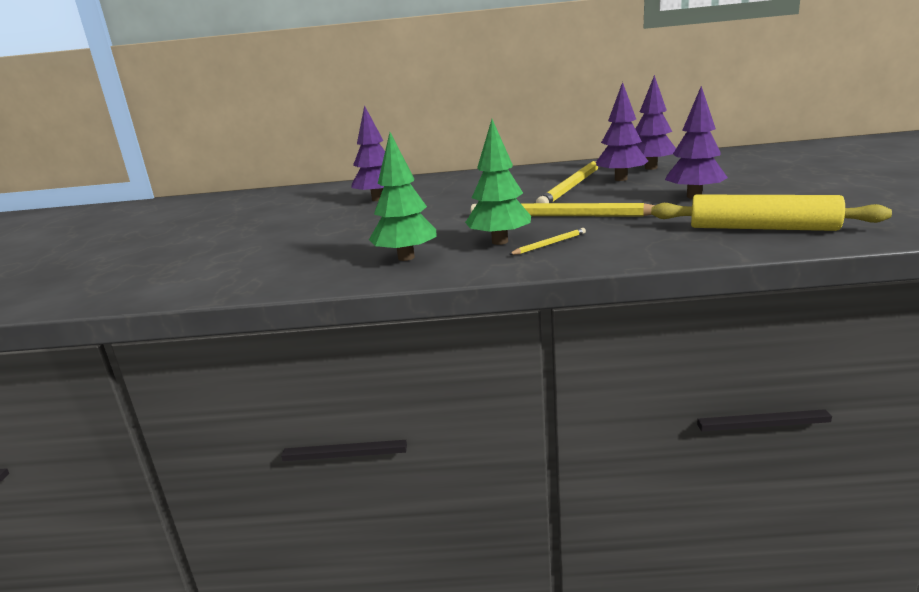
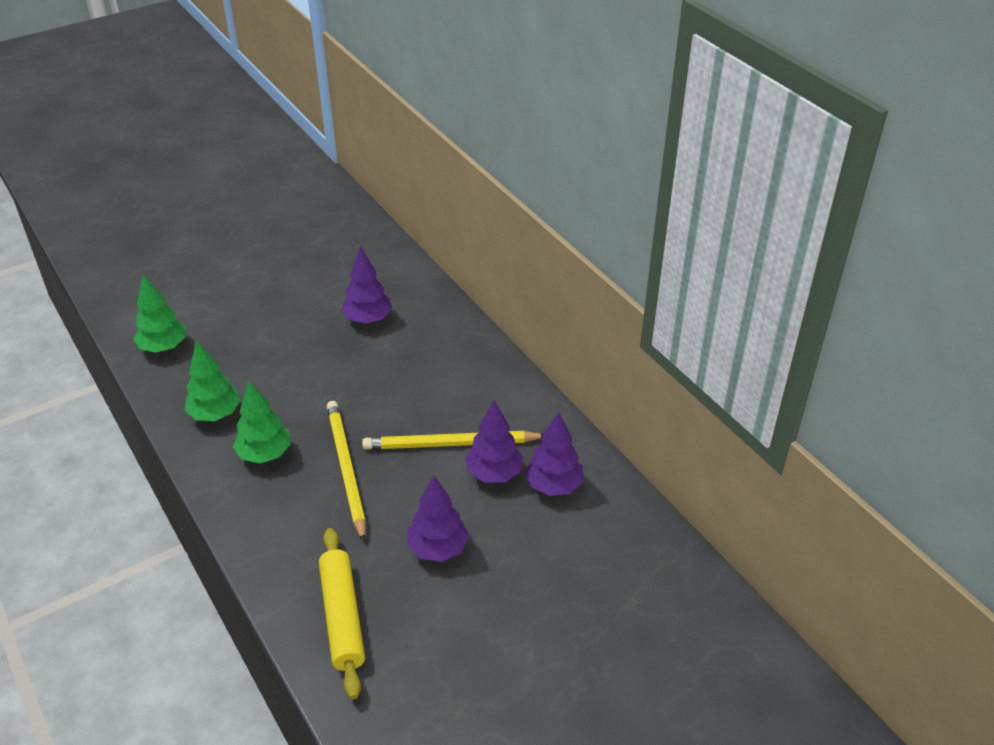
camera: 55 degrees right, 20 degrees up
(251, 274) = (164, 347): none -> green tree
(549, 244) = (266, 487): yellow pencil -> none

